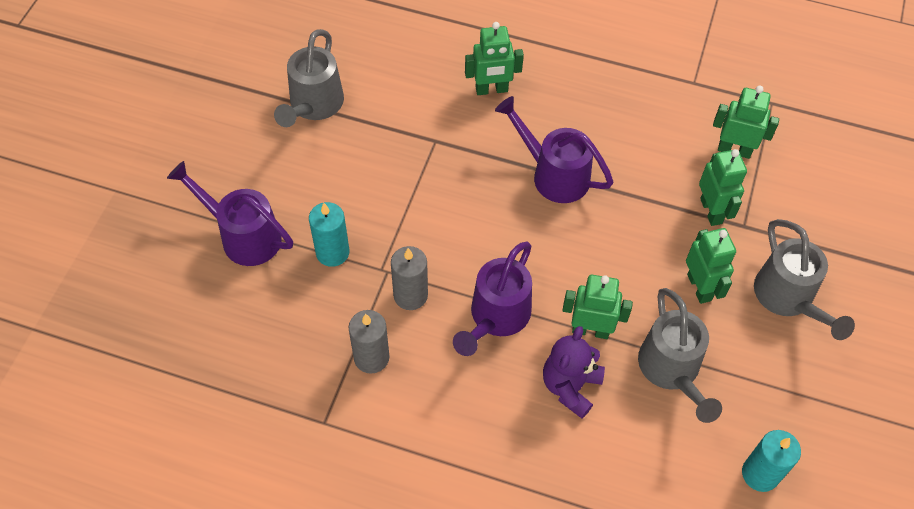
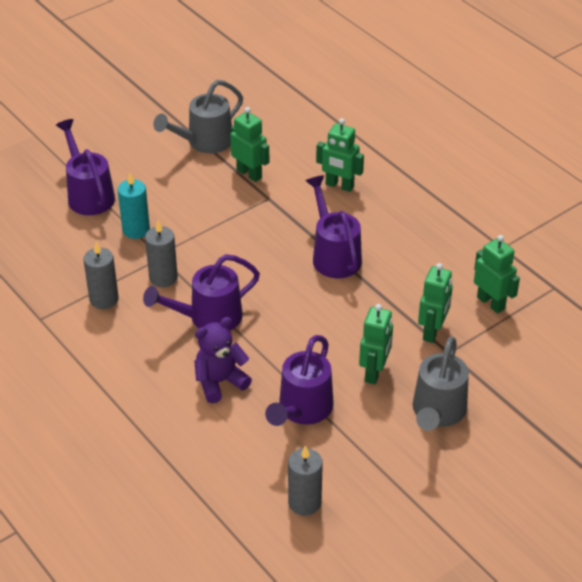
camera: 35 degrees right, 15 degrees down
(590, 330) = (267, 357): green robot -> green robot (249, 174)
(672, 371) = (302, 410): grey watering can -> purple watering can
(760, 474) = (304, 502): turquoise candle -> grey candle

